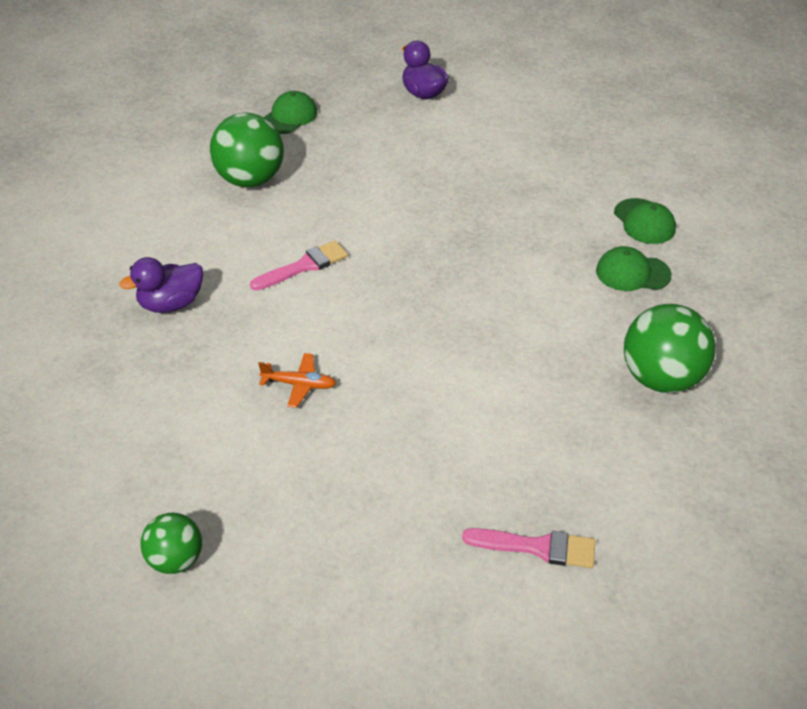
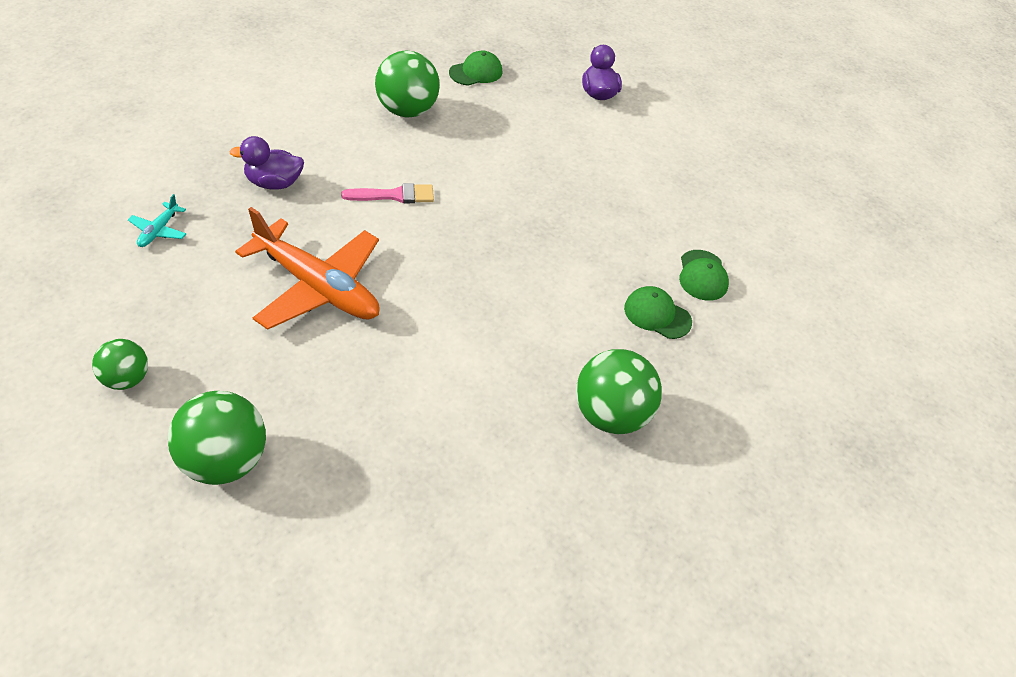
camera: 20 degrees right, 5 degrees up
(86, 401) = (159, 231): none -> turquoise plane
(299, 384) = (318, 287): orange plane -> orange plane, size x2.46
(342, 588) = (225, 461): none -> green ball
(537, 547) = (396, 504): pink brush -> none

